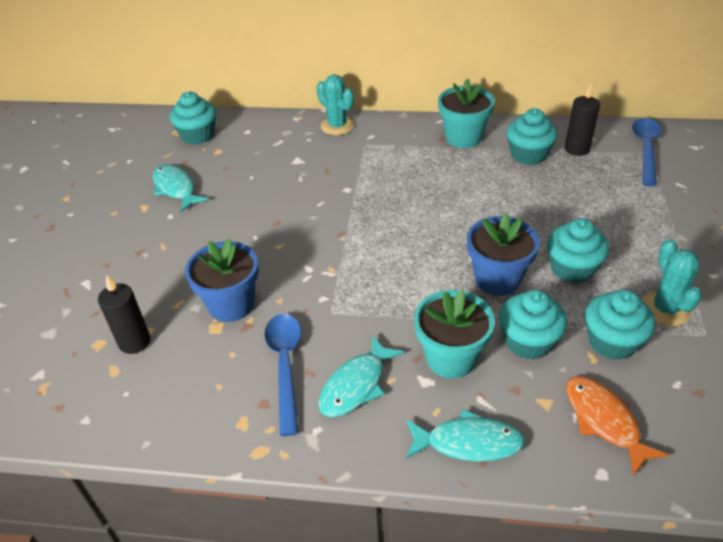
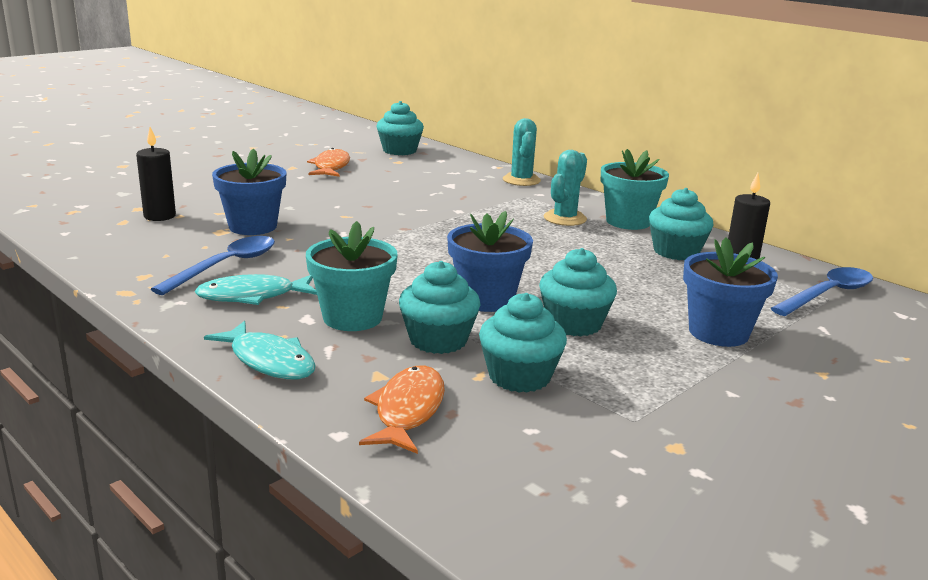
camera: 35 degrees right, 20 degrees down
(176, 188) = (331, 167): turquoise fish -> orange fish
(644, 224) = (718, 332): none -> blue flower pot
(665, 309) = (623, 386): turquoise cactus -> turquoise cactus (565, 218)

